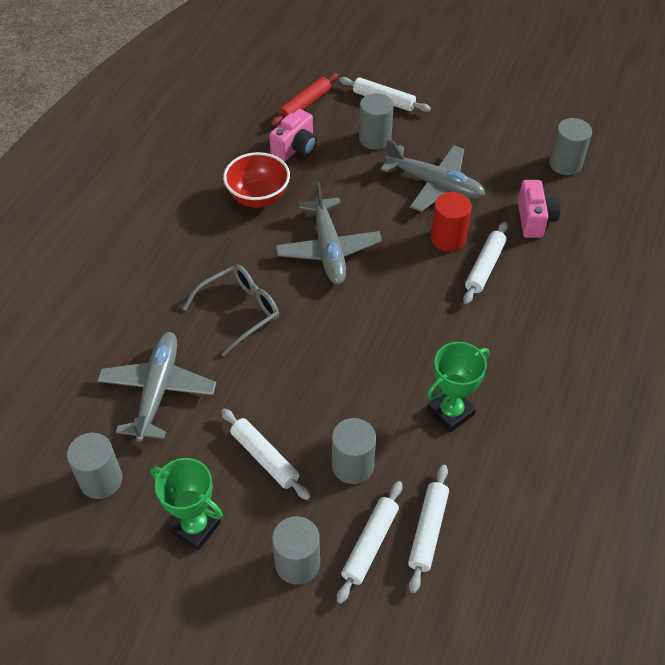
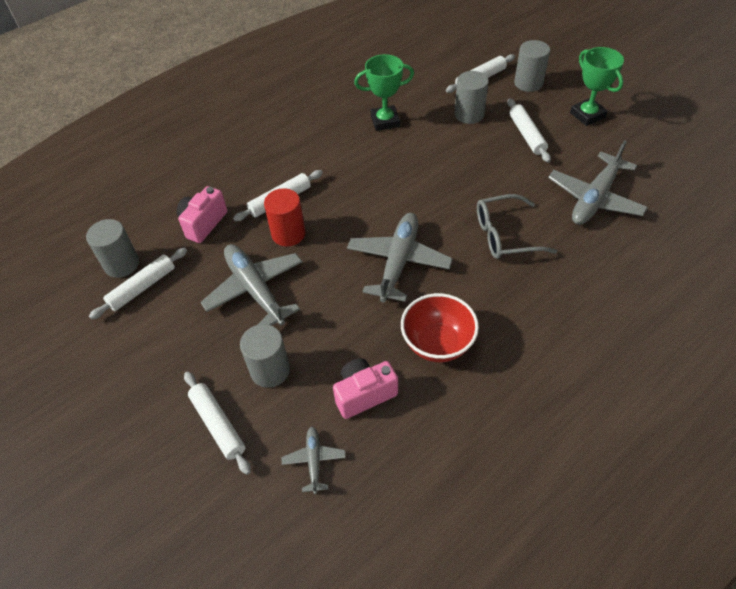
camera: 150 degrees left, 0 degrees up
(101, 480) = (650, 156): grey cylinder -> none
(305, 105) = (314, 461): red rolling pin -> grey plane
(428, 530) = (442, 75): white rolling pin -> white rolling pin (142, 287)

